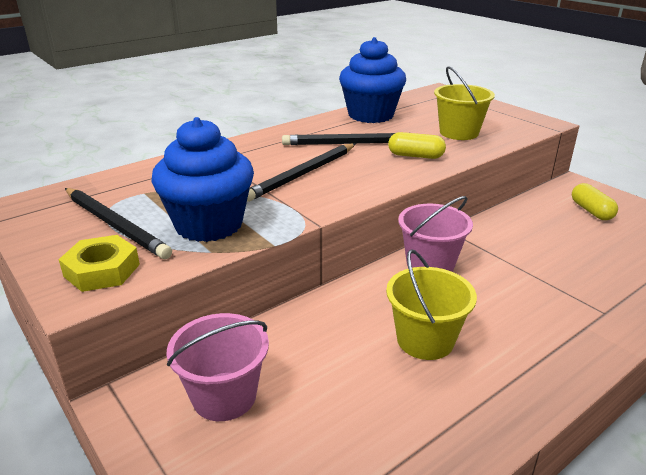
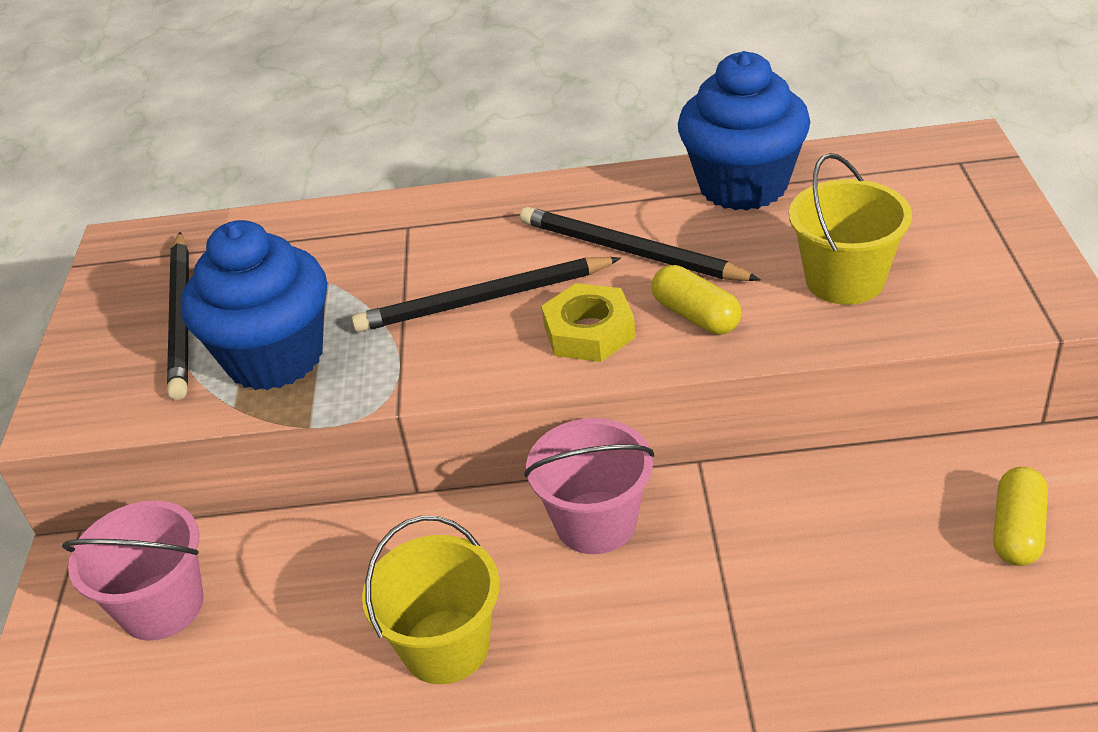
camera: 40 degrees right, 10 degrees up
(102, 270) = (107, 389): yellow nut -> yellow nut (589, 332)

